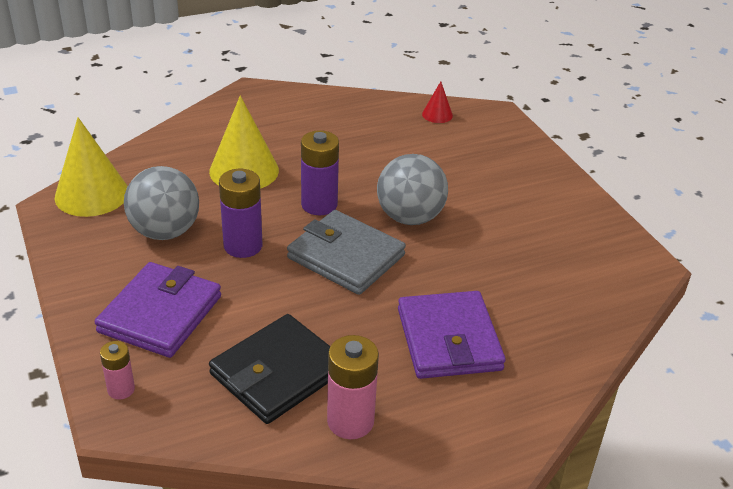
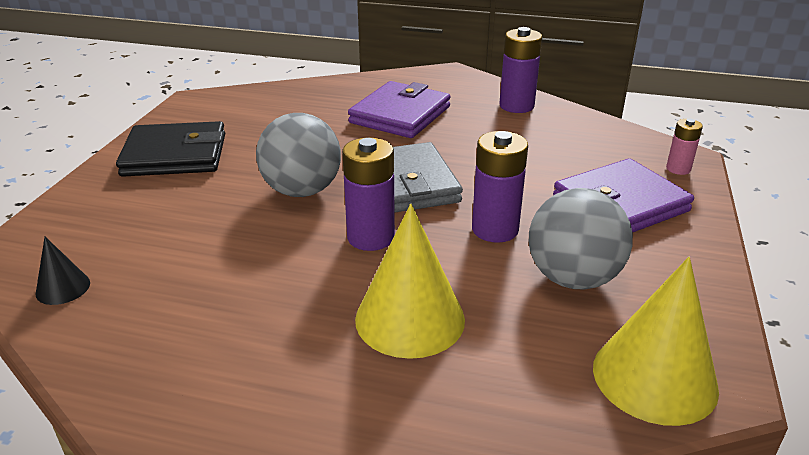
camera: 140 degrees left, 5 degrees down
(277, 373) = (544, 139): black wallet -> black wallet (175, 155)
(350, 421) = (516, 106): pink battery -> purple battery
(437, 114) = (63, 288): red cone -> black cone

